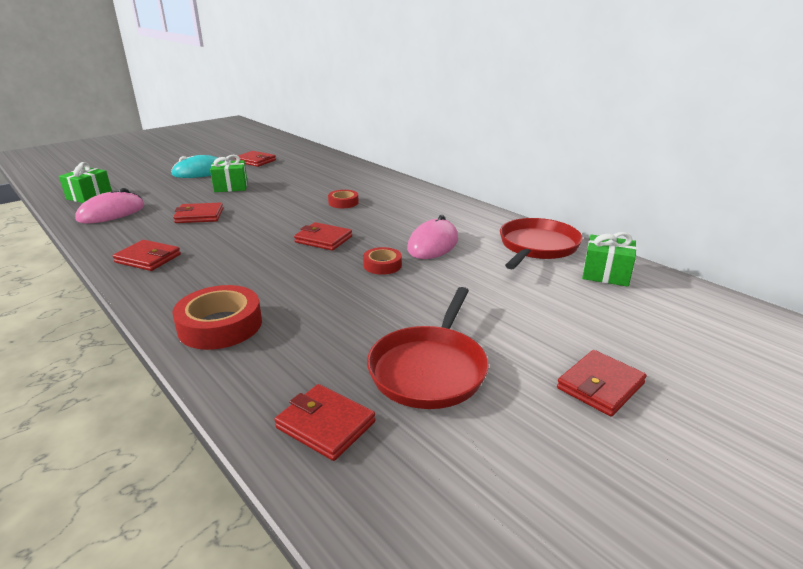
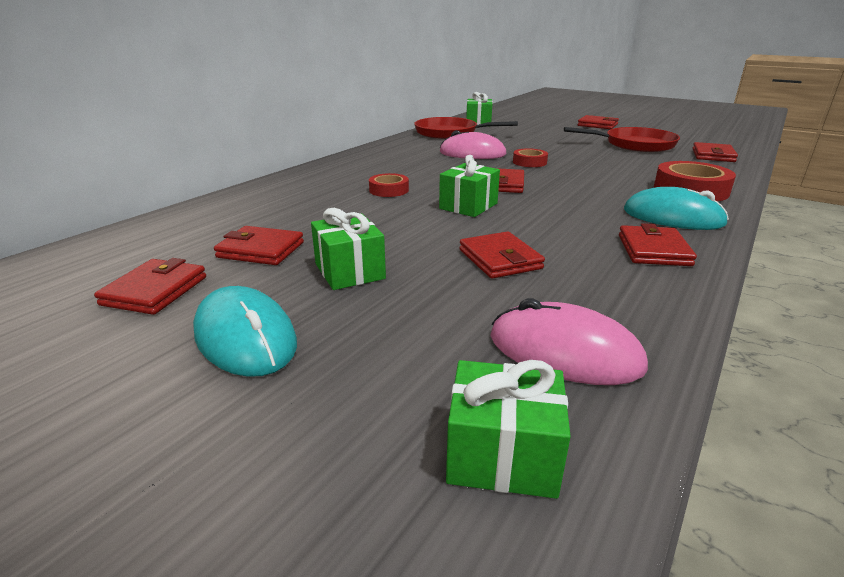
camera: 105 degrees left, 0 degrees up
(179, 286) = (672, 217): none -> turquoise mouse
(276, 174) = (261, 250): none -> red wallet
(286, 221) = (468, 206): none -> green gift

